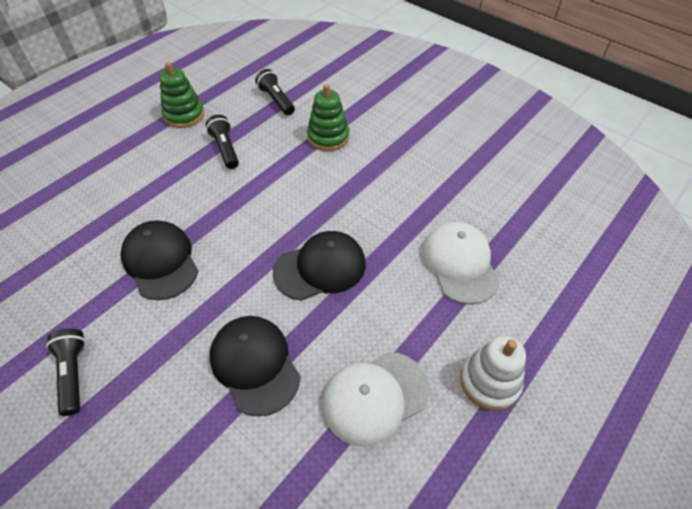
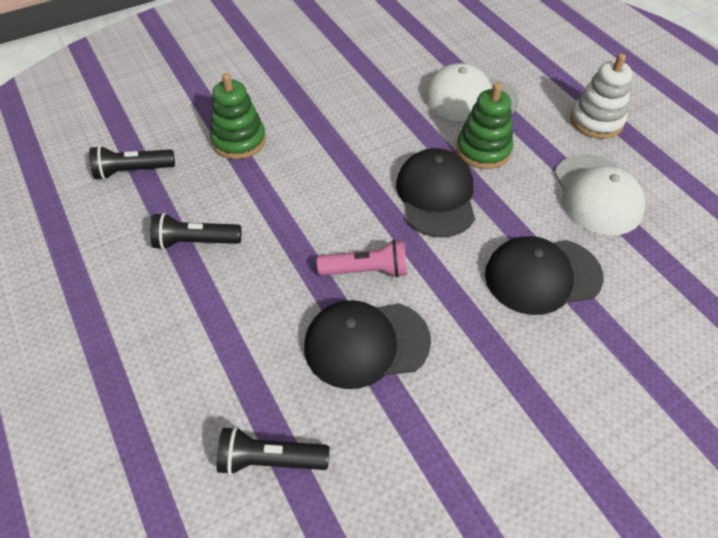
camera: 70 degrees left, 0 degrees up
(73, 374) = (512, 461): black flashlight -> black flashlight (270, 460)
(184, 115) = (87, 277): green stacking toy -> green stacking toy (483, 150)
(227, 244) = (366, 270): none -> pink flashlight

